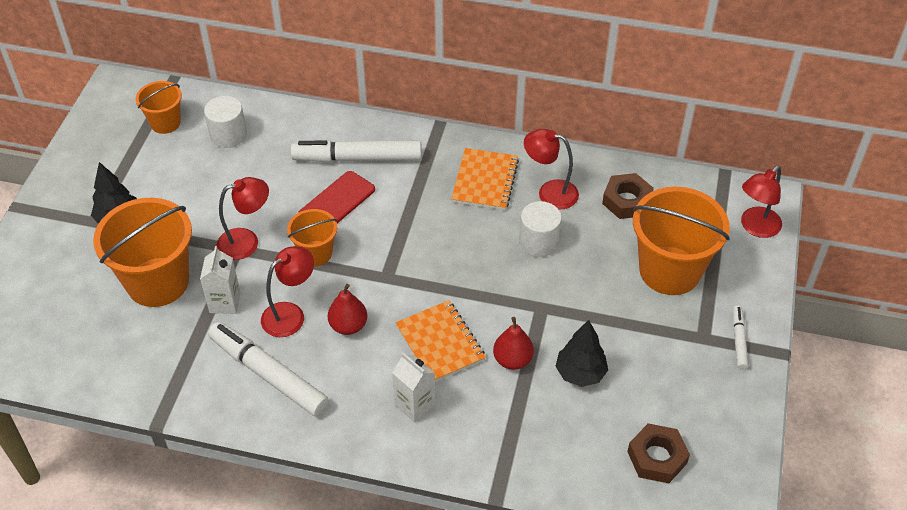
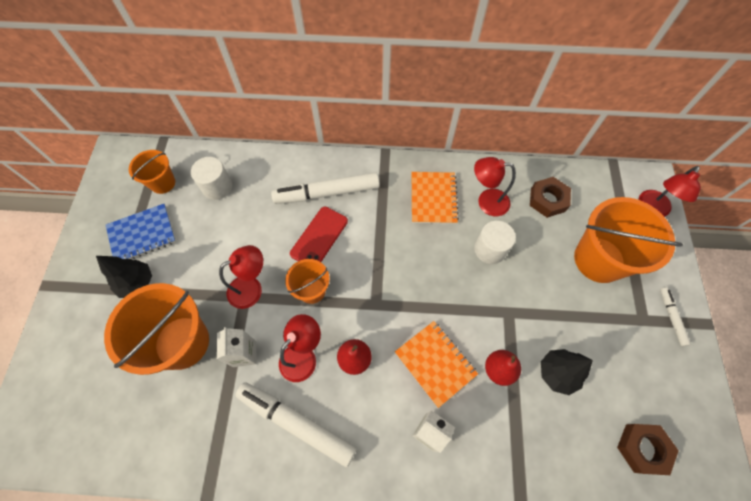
camera: 10 degrees left, 15 degrees up
(132, 172) = (142, 234): none -> blue notebook

